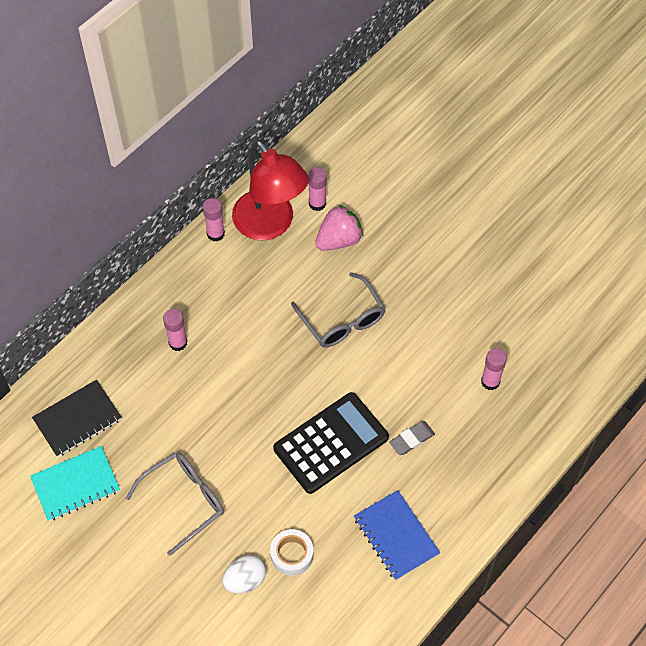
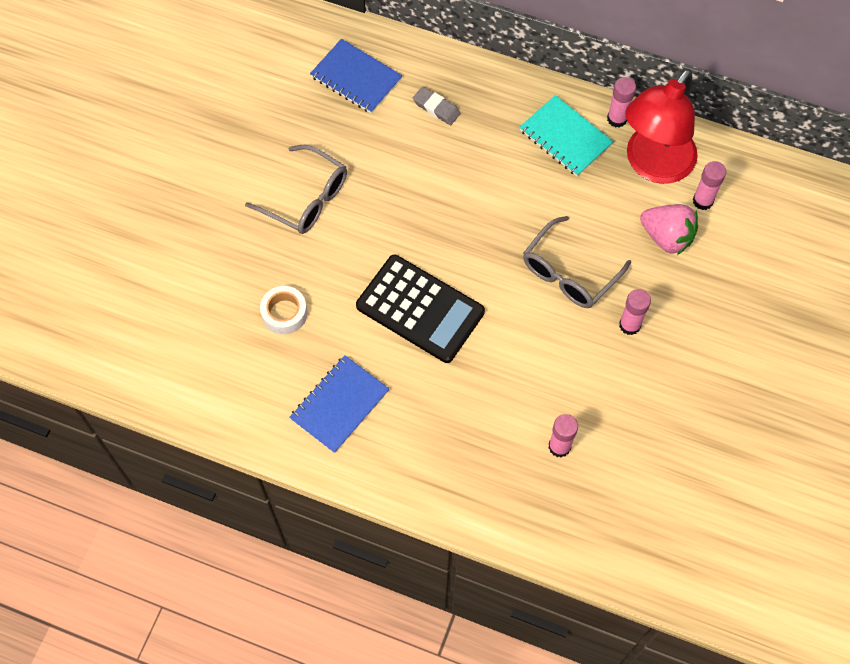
camera: 70 degrees right, 5 degrees up
(76, 485) = (289, 102): turquoise notebook -> turquoise notebook (565, 137)
(78, 419) = (356, 78): black notebook -> blue notebook
(178, 343) = (474, 131): pink glue stick -> pink glue stick (629, 325)
(245, 580) = (243, 280): white egg -> none
(411, 439) = (455, 386): grey eraser -> grey eraser (436, 108)

